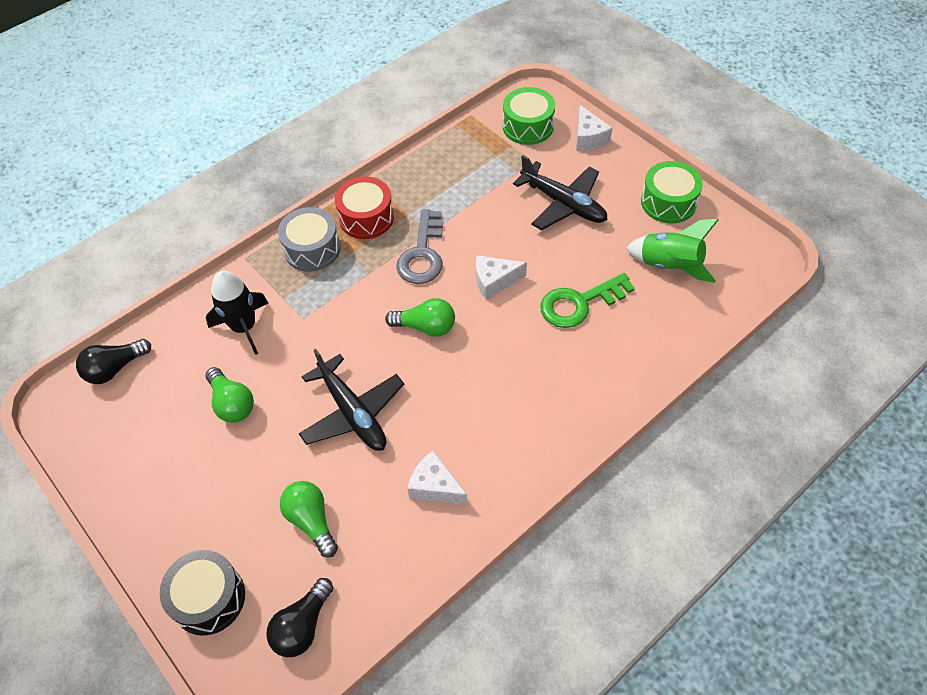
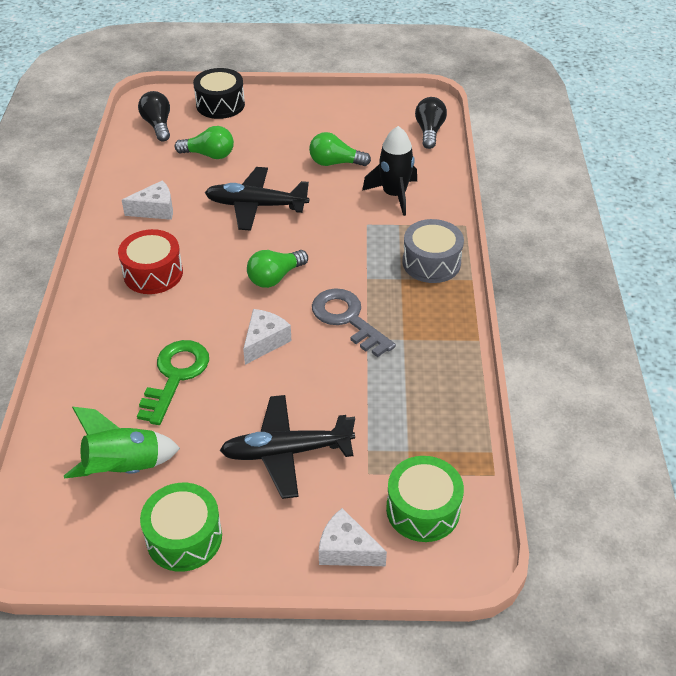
camera: 130 degrees right, 10 degrees down
(366, 218) = (430, 311): red drum -> red drum (153, 273)

